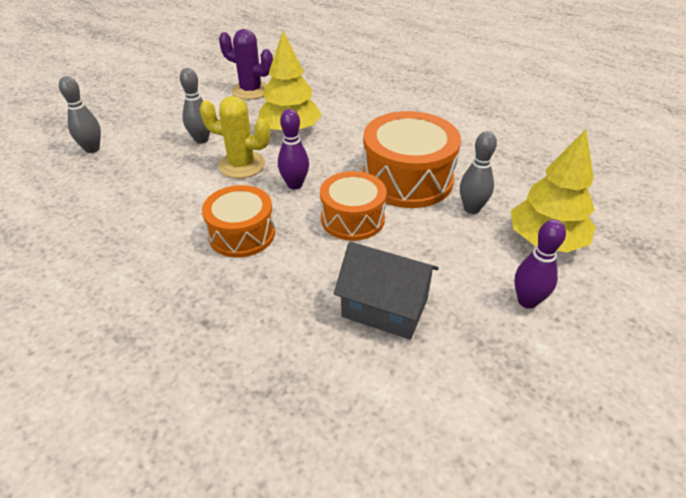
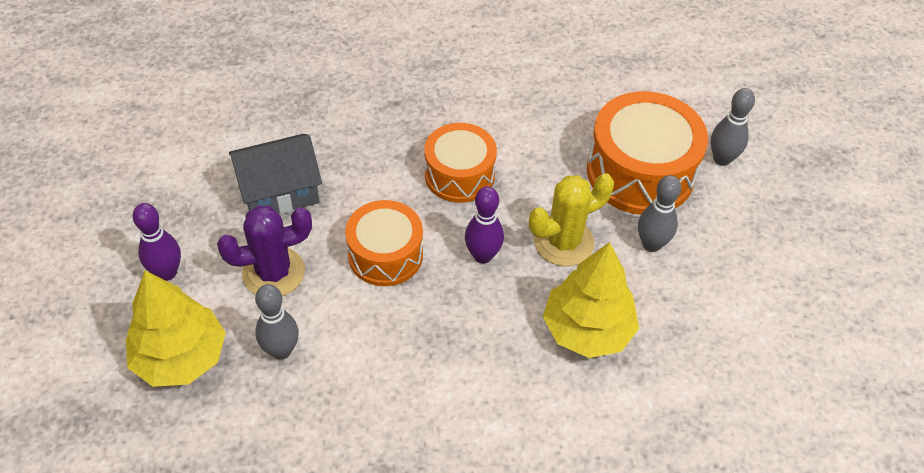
camera: 135 degrees right, 10 degrees up
(251, 90) = (733, 367): purple cactus -> purple cactus (273, 272)
(407, 179) = (381, 347): orange drum -> orange drum (640, 172)

